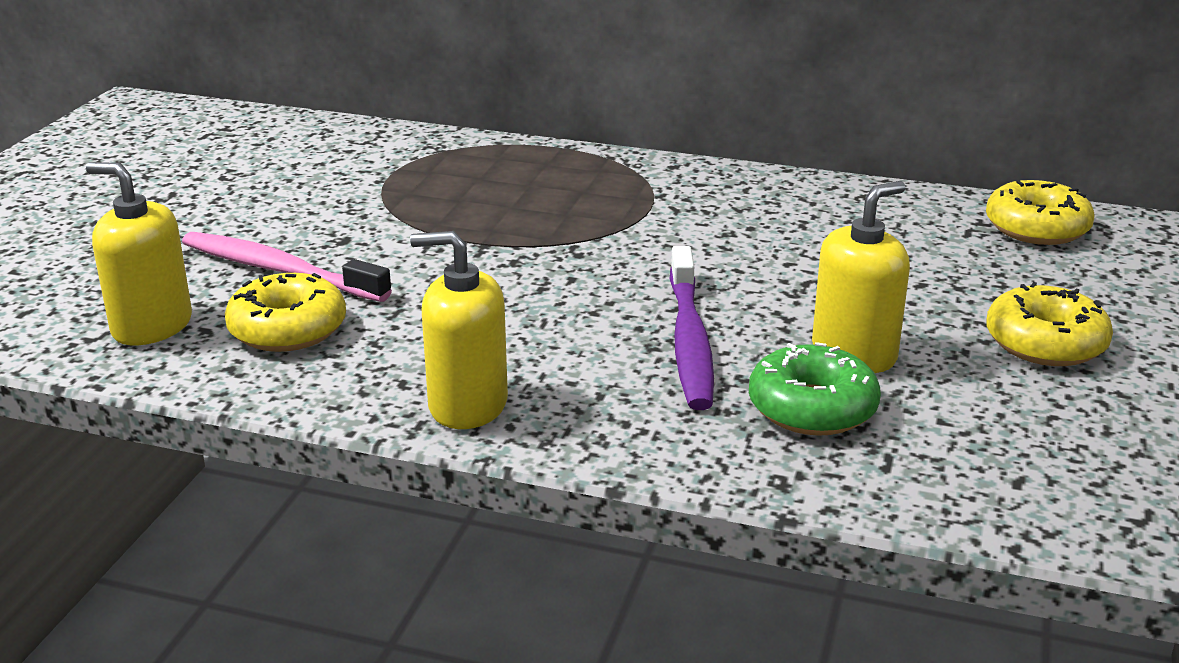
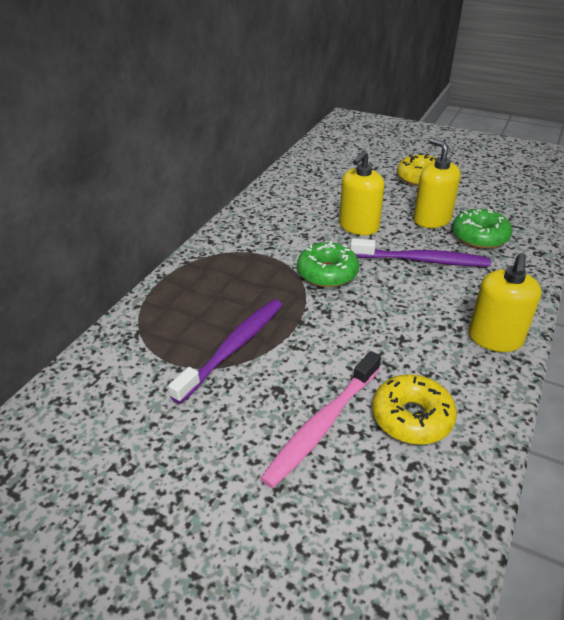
camera: 80 degrees left, 10 degrees up
(152, 326) = (408, 501): yellow soap dispenser -> yellow soap dispenser (359, 227)
(420, 206) = (233, 348): none -> purple toothbrush
(616, 257) = (327, 273): none -> green donut
(1036, 228) = (318, 160): yellow donut -> none

